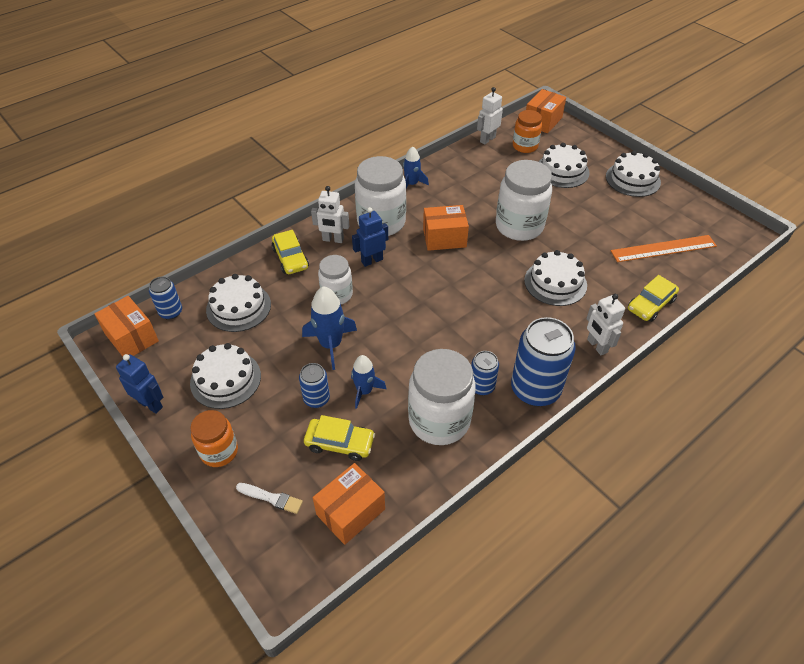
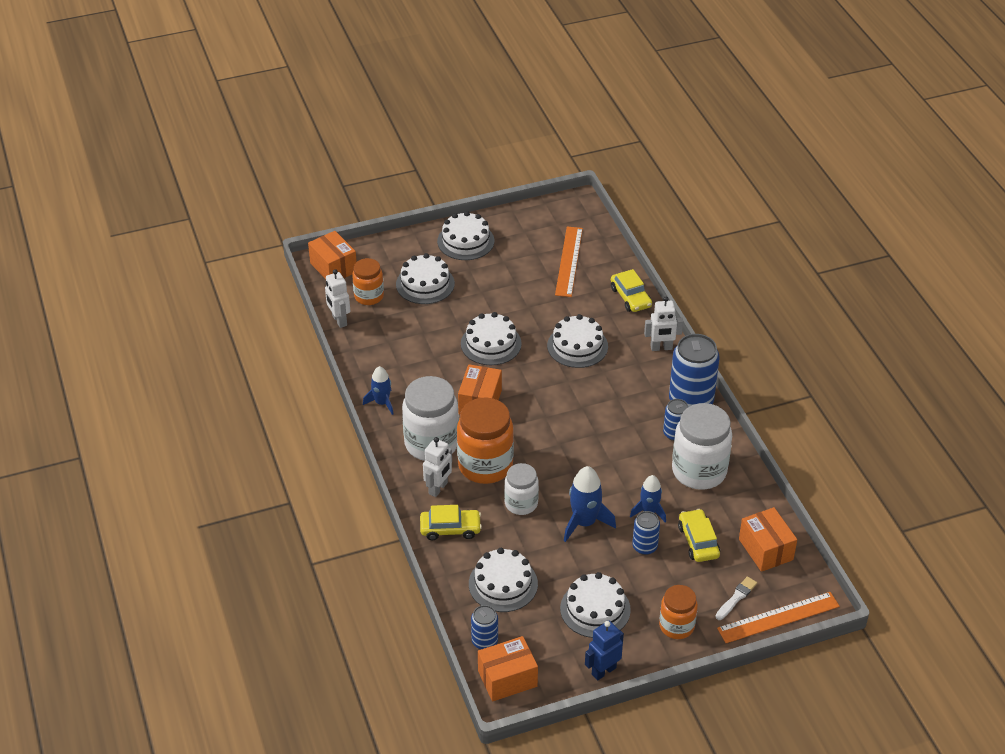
camera: 70 degrees left, 5 degrees down
(253, 548) = (778, 617): none -> orange ruler
(340, 443) = (698, 541): yellow car -> yellow car turned 45 degrees counterclockwise
(372, 260) = (485, 465): blue robot -> orange jar
(519, 226) = (491, 343): white jar -> white cake

